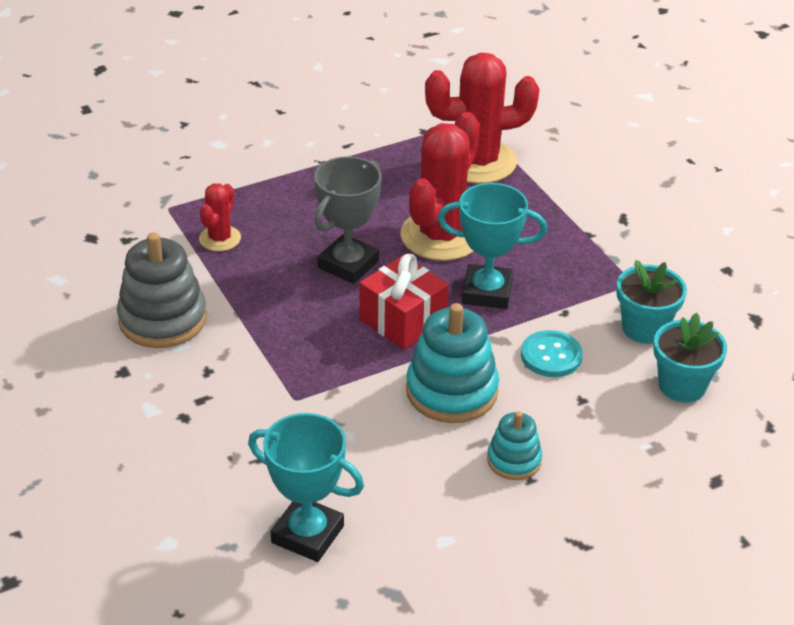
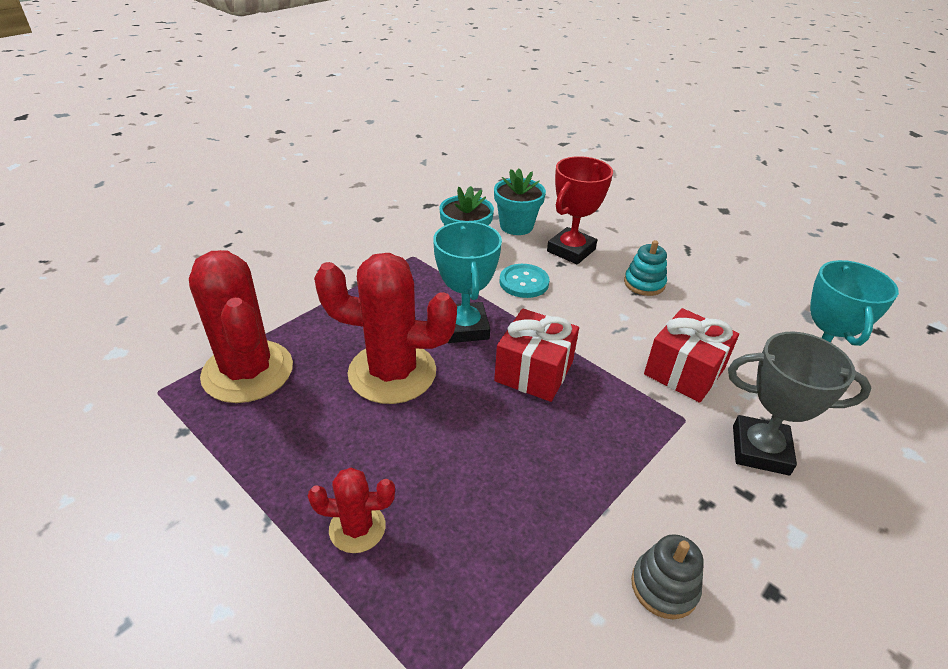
camera: 110 degrees left, 0 degrees up
(163, 319) = (664, 587): grey stacking toy -> grey stacking toy, size x0.57
(220, 239) = (479, 584): red cactus -> red cactus (357, 528)
(348, 264) = (471, 433): grey trophy -> grey trophy (760, 450)
(353, 426) = (684, 371): none -> red gift
(451, 391) = (600, 325): turquoise stacking toy -> none
(608, 419) = (571, 250): none -> red trophy

